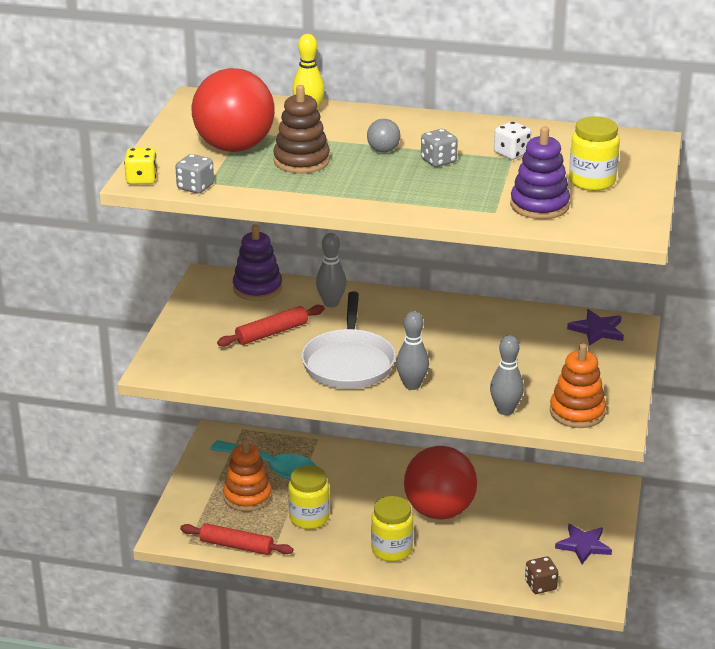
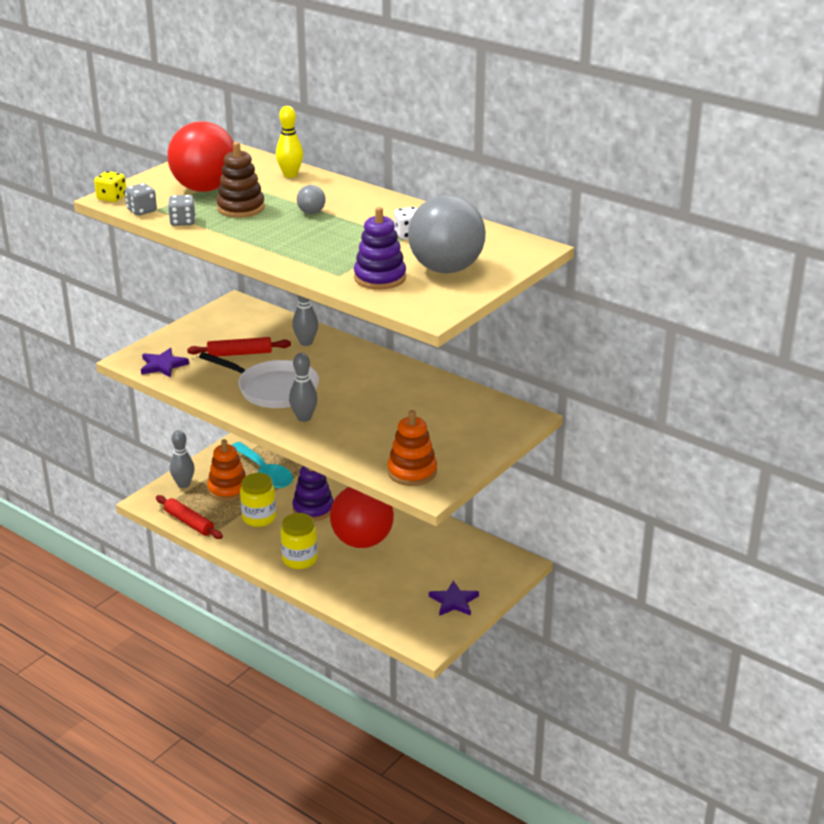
camera: 25 degrees right, 0 degrees up
(257, 288) = (262, 319): purple stacking toy -> purple stacking toy (313, 509)
(348, 362) = (274, 389): white pan -> white pan turned 90 degrees counterclockwise
(438, 161) = (343, 229): grey dice -> grey dice (182, 222)
(505, 410) = (356, 455): grey bowling pin -> grey bowling pin (183, 484)
(540, 585) = (391, 621): brown dice -> none
(592, 181) = (446, 269): yellow jar -> grey ball
(597, 330) = (496, 414): purple star -> purple star (163, 365)

